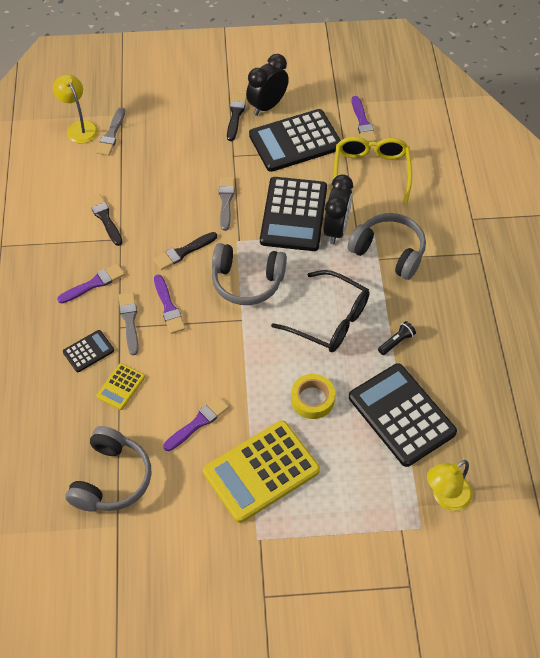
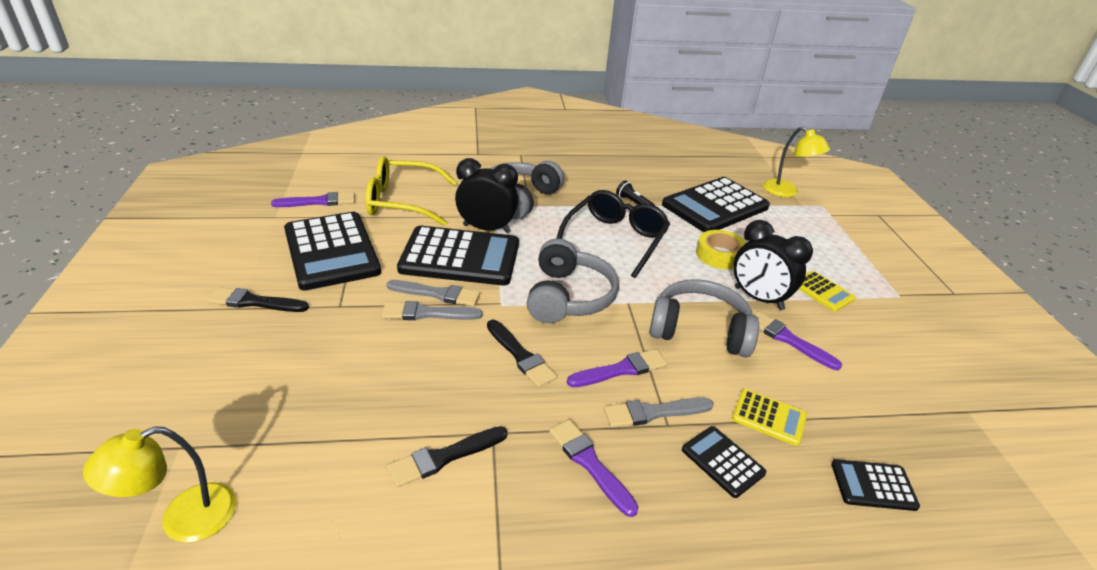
camera: 95 degrees left, 20 degrees down
(62, 431) = (873, 485): none -> black calculator
(111, 134) = (230, 460): grey brush -> grey brush (437, 294)
(111, 479) = (910, 420): grey headphones -> grey headphones (699, 330)
(261, 471) = (822, 292): yellow calculator -> yellow calculator, size x0.47
(267, 106) = (250, 272): black clock -> black clock (758, 298)

